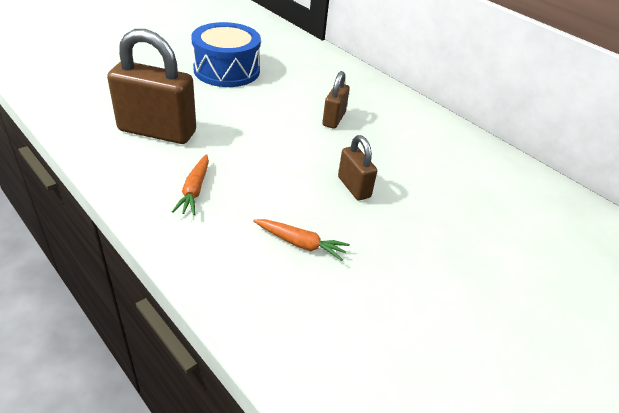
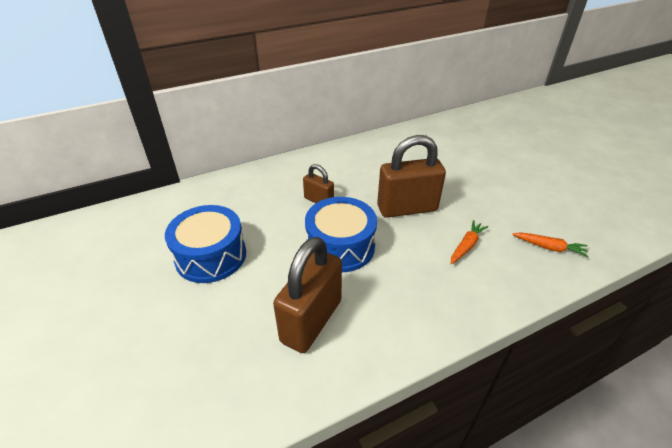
camera: 70 degrees left, 0 degrees up
(194, 190) = (405, 299): orange carrot -> orange carrot (549, 247)
(263, 140) = (340, 246): none -> blue drum
(354, 187) = (407, 208): brown padlock -> brown padlock, size x1.89

